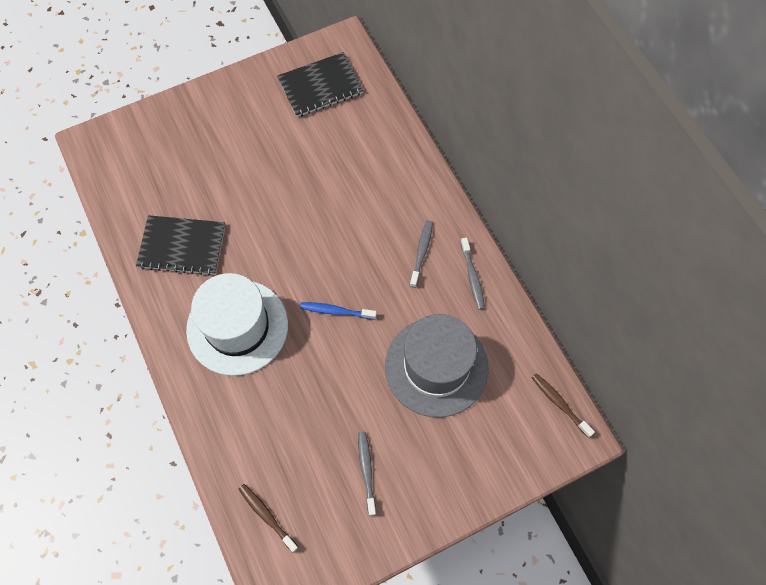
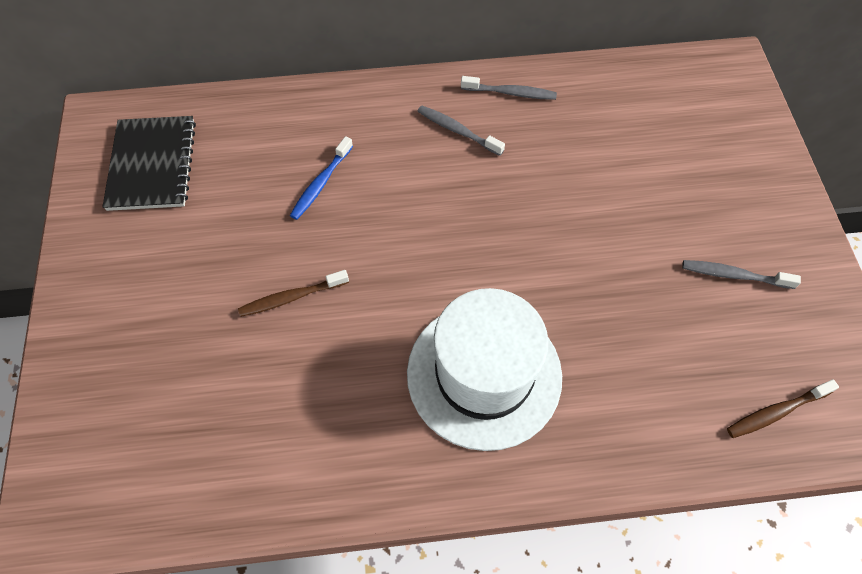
camera: 70 degrees left, 5 degrees down
(182, 246) = (319, 418): black notebook -> none
(336, 311) = (504, 245): blue toothbrush -> blue toothbrush (321, 183)
(436, 367) = (615, 162): grey hat -> none
(559, 404) = (691, 67): brown toothbrush -> brown toothbrush (291, 297)

